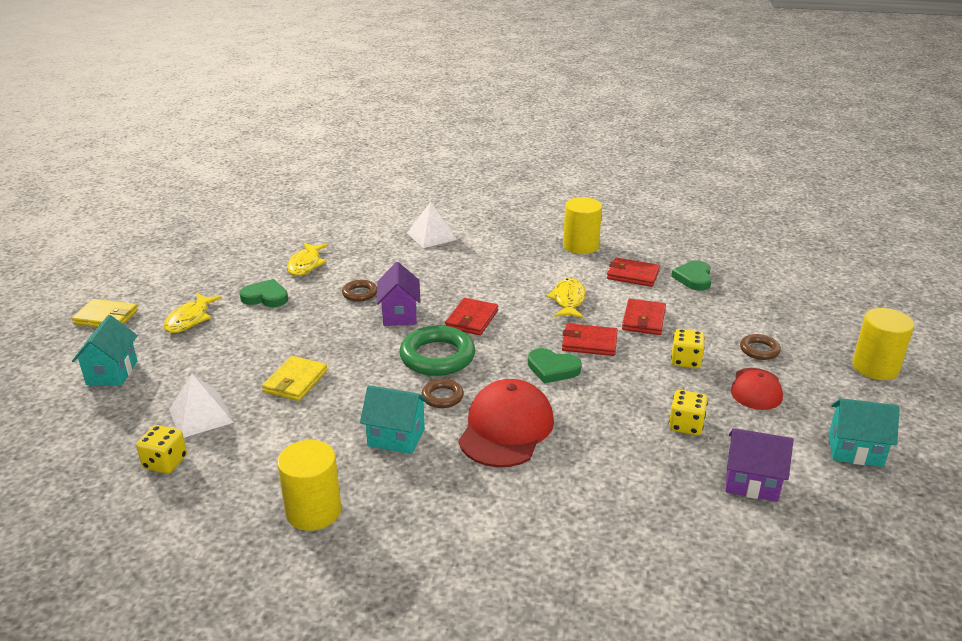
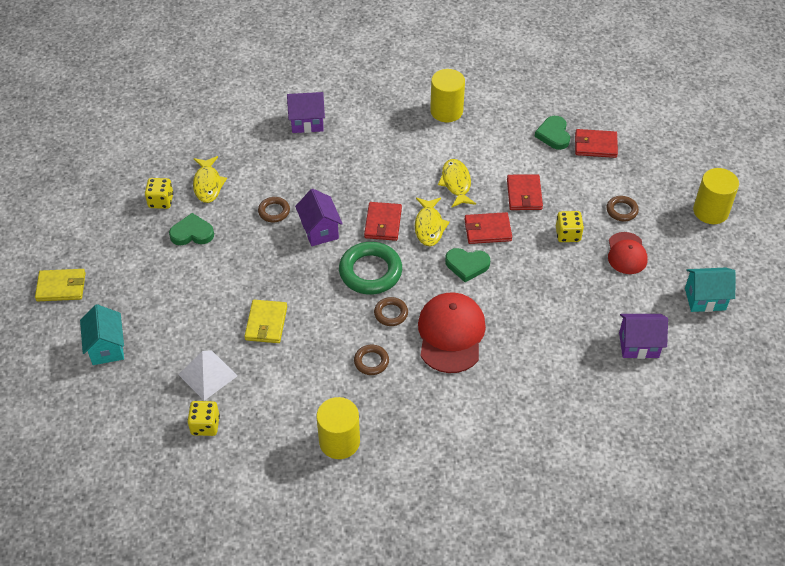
camera: 15 degrees left, 20 degrees up
(190, 319) = (138, 273): yellow fish -> yellow fish (429, 226)
(396, 437) = (371, 361): turquoise house -> brown ring
(431, 236) = (307, 123): white pyramid -> purple house
(633, 275) = (501, 140): red wallet -> red wallet (595, 145)
(686, 425) = (582, 301): yellow dice -> yellow dice (161, 201)

